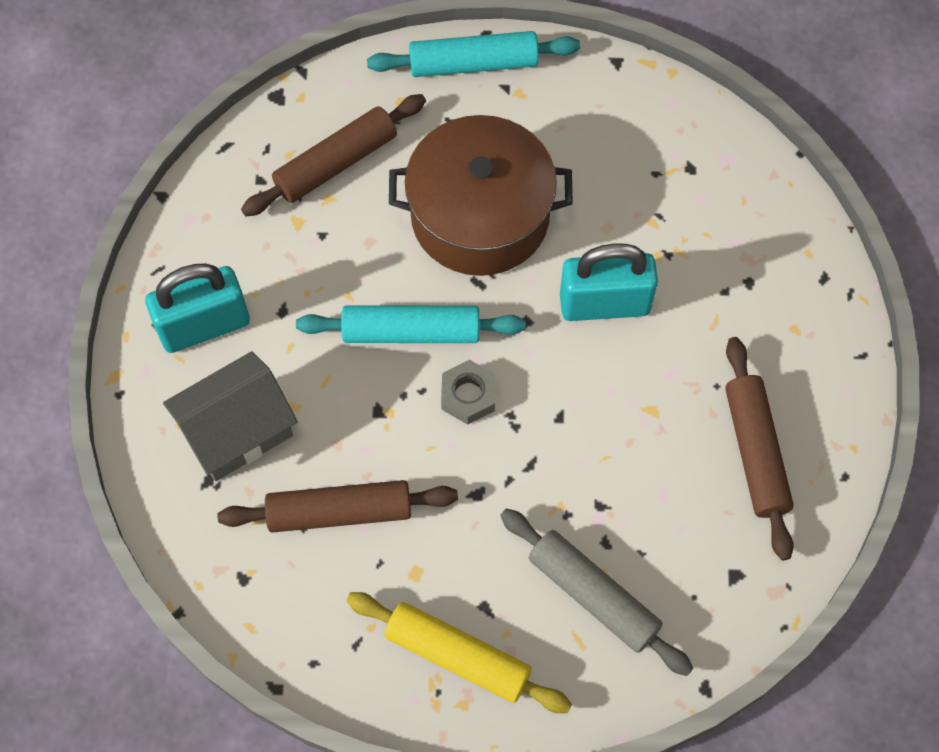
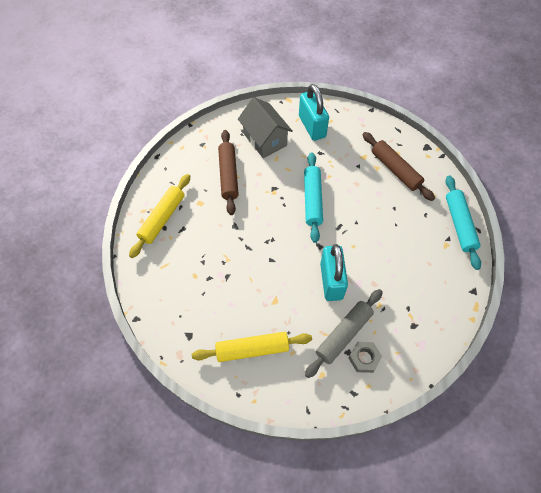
camera: 90 degrees right, 5 degrees down
(468, 396) = (281, 222): grey nut -> grey nut (364, 358)
(480, 215) = (374, 227): brown pot -> none
(593, 595) = (184, 272): grey rolling pin -> grey rolling pin (344, 334)
(755, 452) = (252, 349): brown rolling pin -> yellow rolling pin

